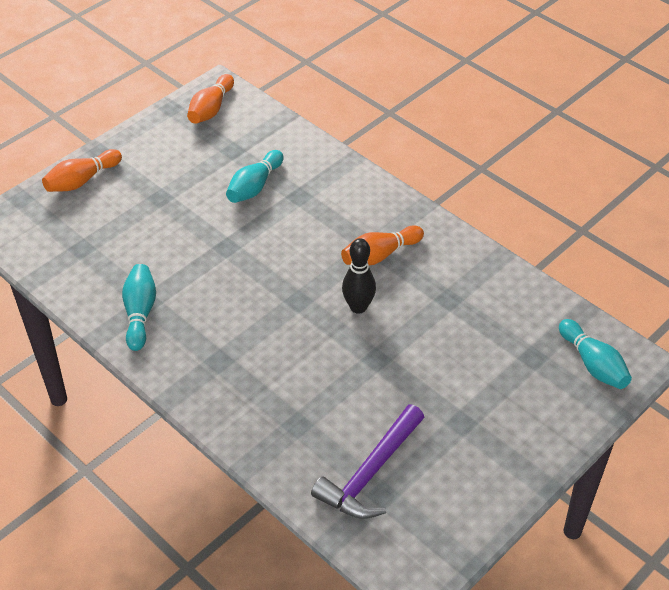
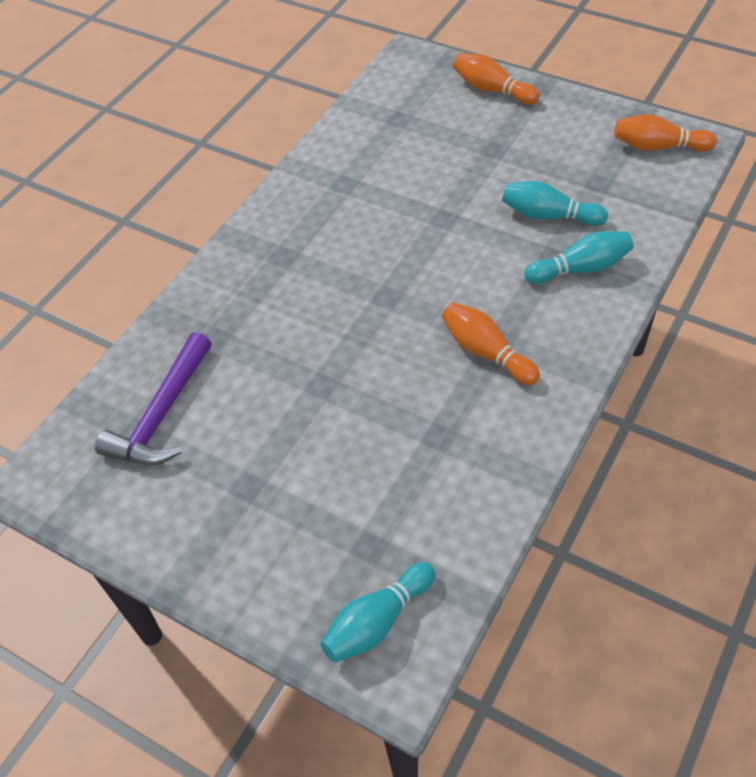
camera: 80 degrees right, 5 degrees up
(140, 313) = (328, 183): turquoise bowling pin -> turquoise bowling pin (580, 268)
(358, 307) = (395, 351): black bowling pin -> none
(370, 473) = (162, 414): purple hammer -> purple hammer turned 90 degrees counterclockwise

